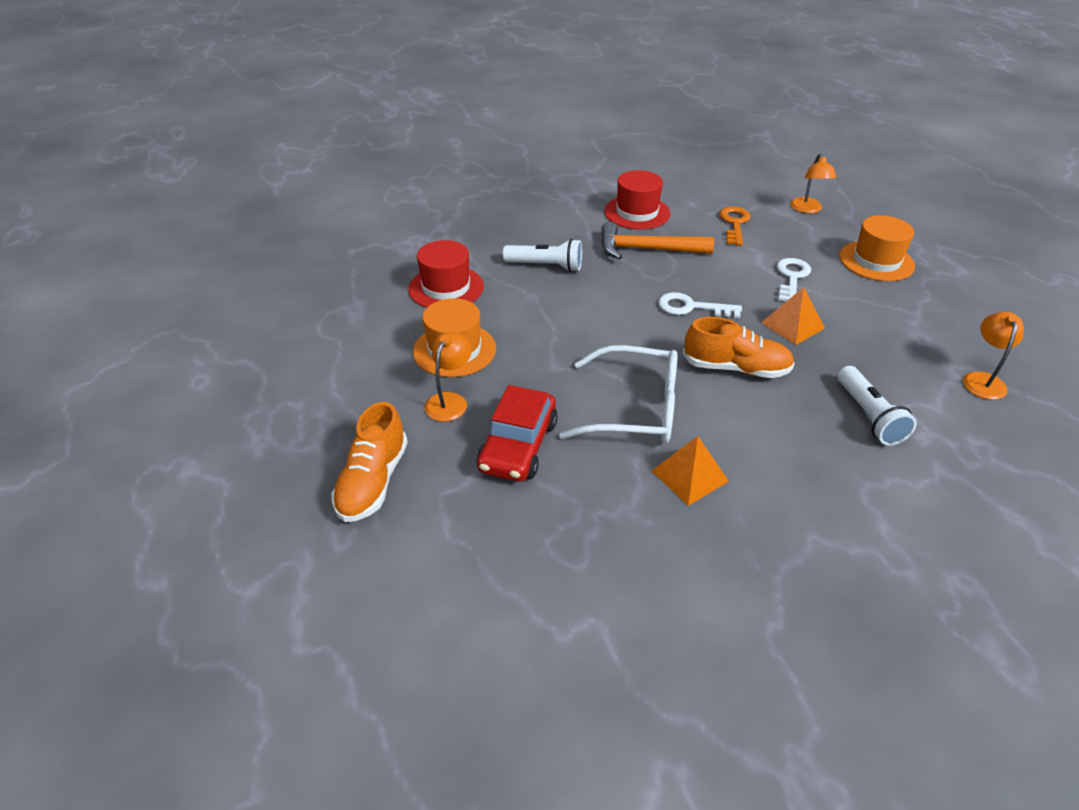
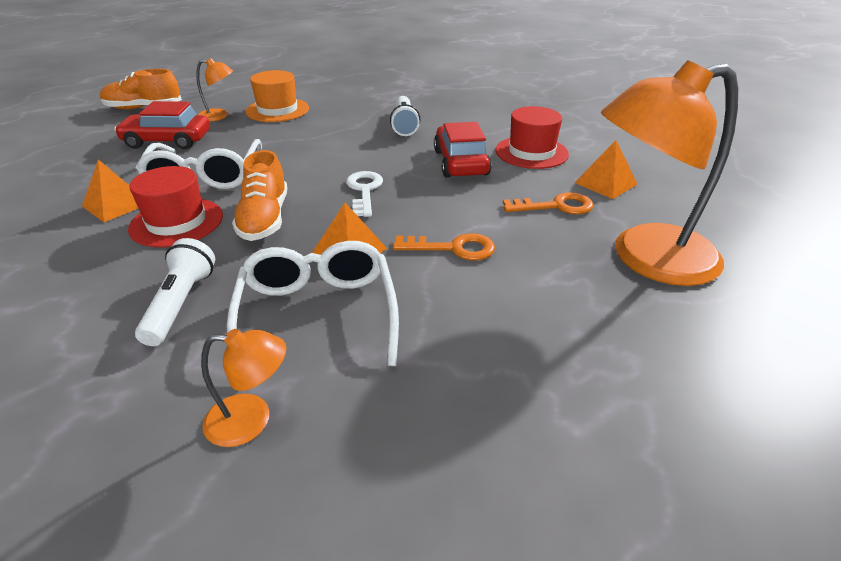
camera: 75 degrees right, 5 degrees down
(446, 288) = (356, 98): red hat -> red hat (176, 222)
(647, 249) = (460, 162): orange hammer -> red car
(701, 195) = (605, 183): none -> orange pyramid
(791, 278) = (453, 248): white key -> orange key
(807, 209) = (646, 259): orange lamp -> orange lamp, size x2.23
(868, 416) = (181, 304): white flashlight -> white flashlight turned 120 degrees clockwise
(876, 261) = (541, 321): orange hat -> none
(877, 347) = (317, 315): none -> white glasses

